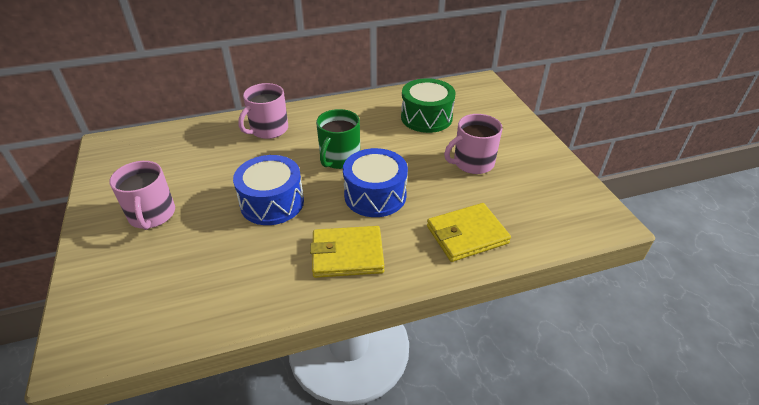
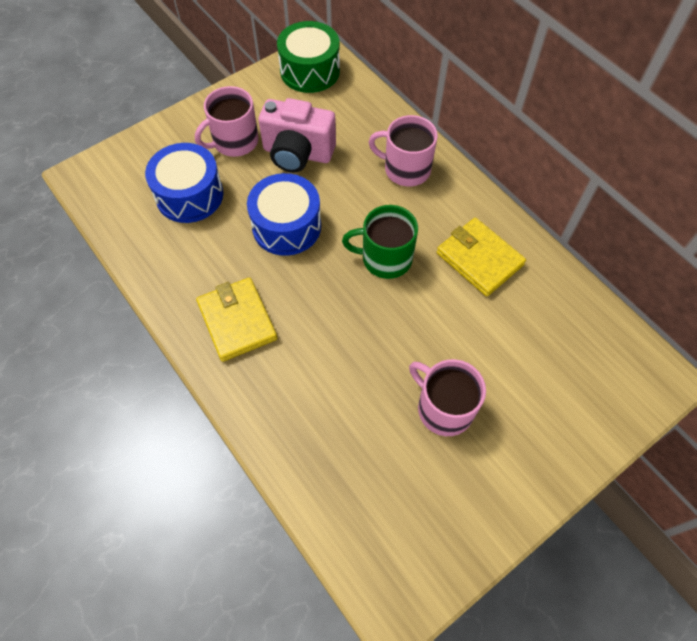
camera: 70 degrees right, 20 degrees up
(203, 179) = (297, 153): none -> pink camera
(375, 195) = (335, 316): blue drum -> blue drum (189, 195)
(426, 117) = (519, 327): green drum -> green drum (310, 71)
(467, 235) = (305, 430): yellow wallet -> yellow wallet (479, 259)

